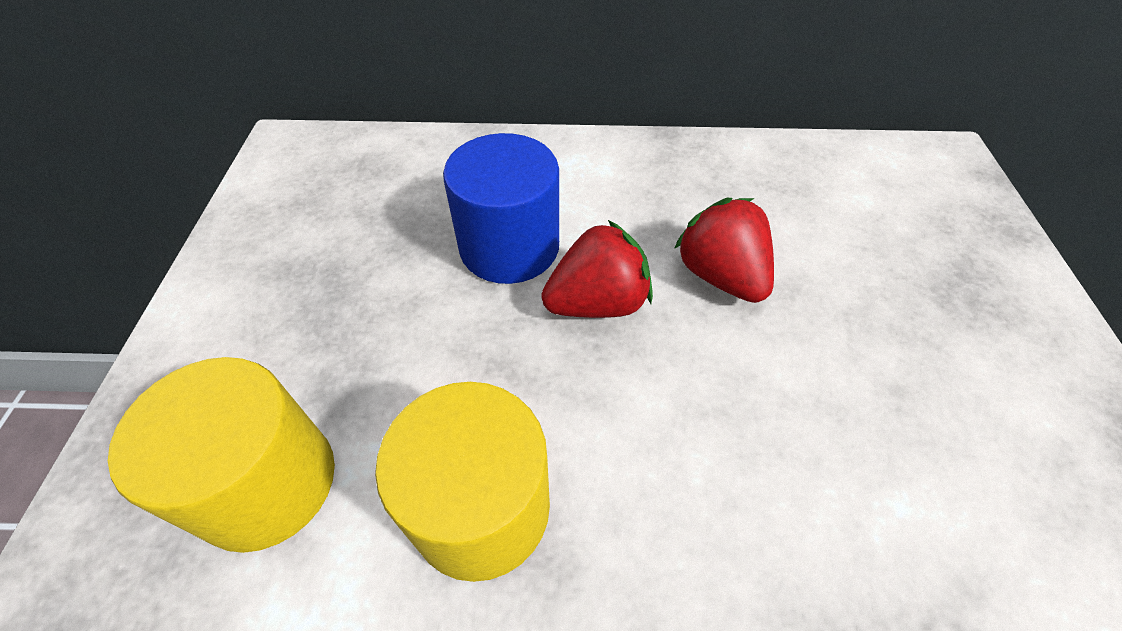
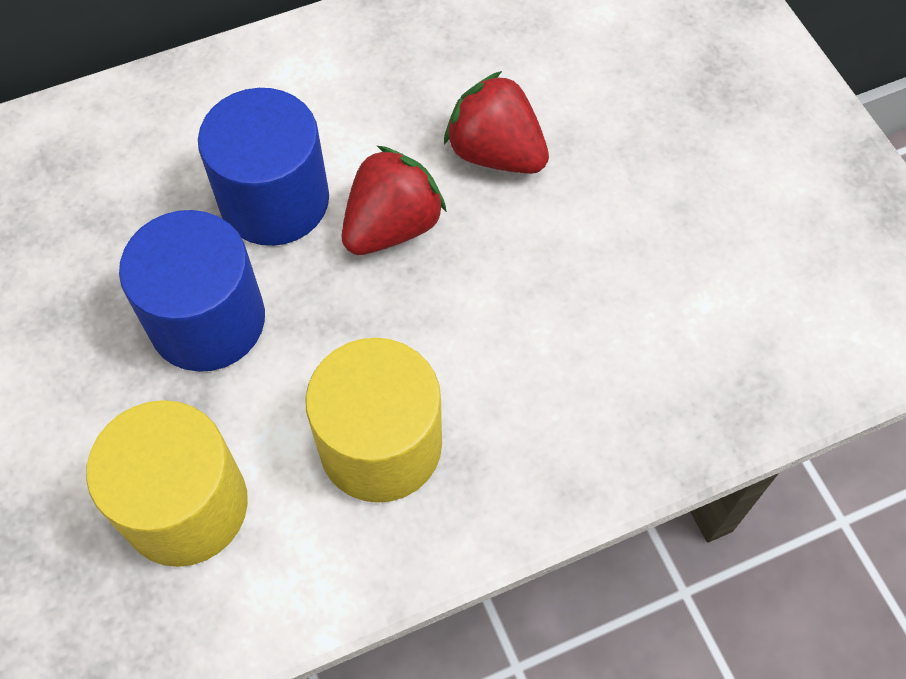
camera: 25 degrees left, 10 degrees up
(397, 320) = (207, 320): none -> blue cylinder

